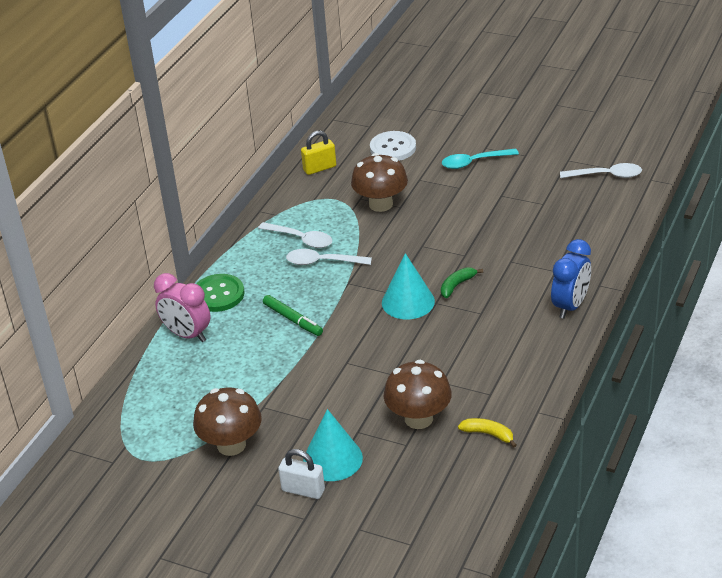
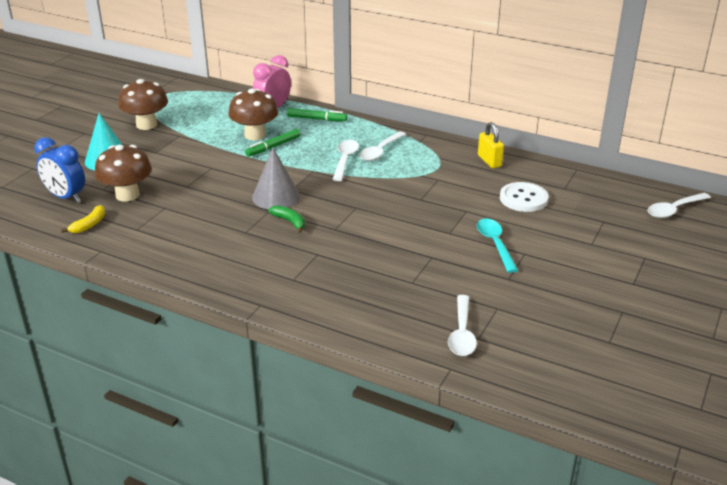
camera: 90 degrees right, 5 degrees down
(218, 294) = (316, 119): green button -> green marker
(303, 490) = (84, 149): white padlock -> none
(381, 204) = (426, 189): brown mushroom -> brown mushroom (255, 135)
(402, 74) = (674, 210): none -> white spoon
(408, 302) = (276, 196): turquoise cone -> grey cone
(570, 306) = (234, 282): blue clock -> blue clock (66, 197)

